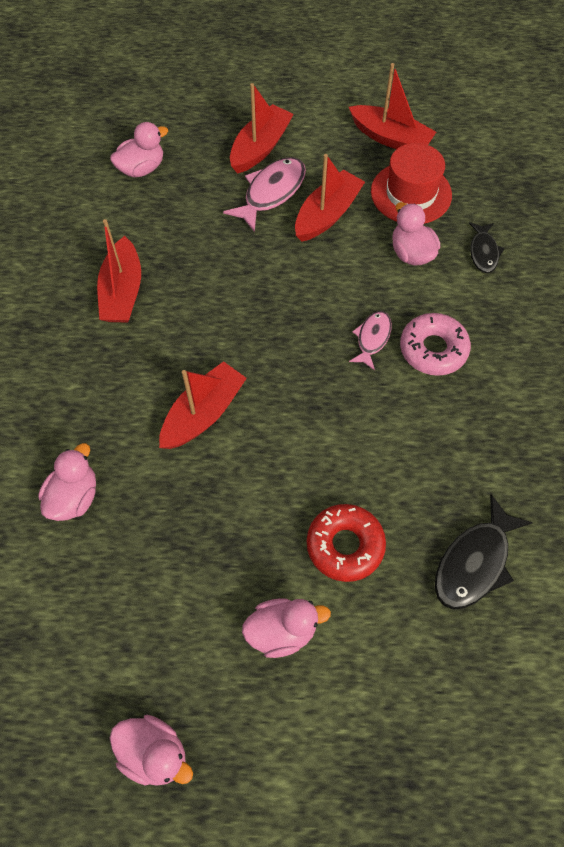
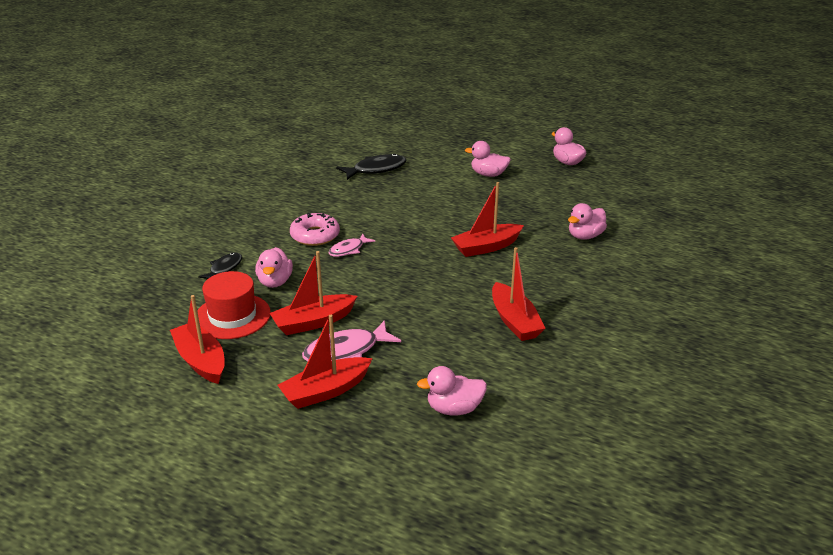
camera: 155 degrees left, 30 degrees down
(122, 292) = (514, 321): red boat -> red boat turned 135 degrees clockwise
(345, 545) = (437, 187): red donut -> none

